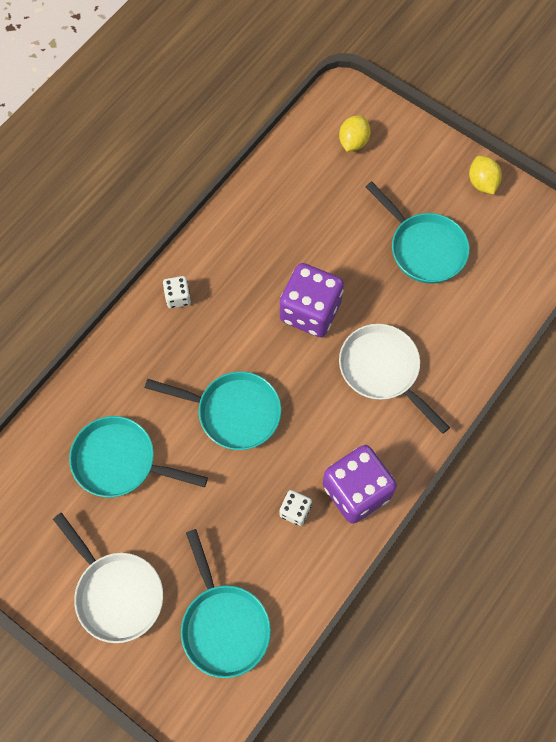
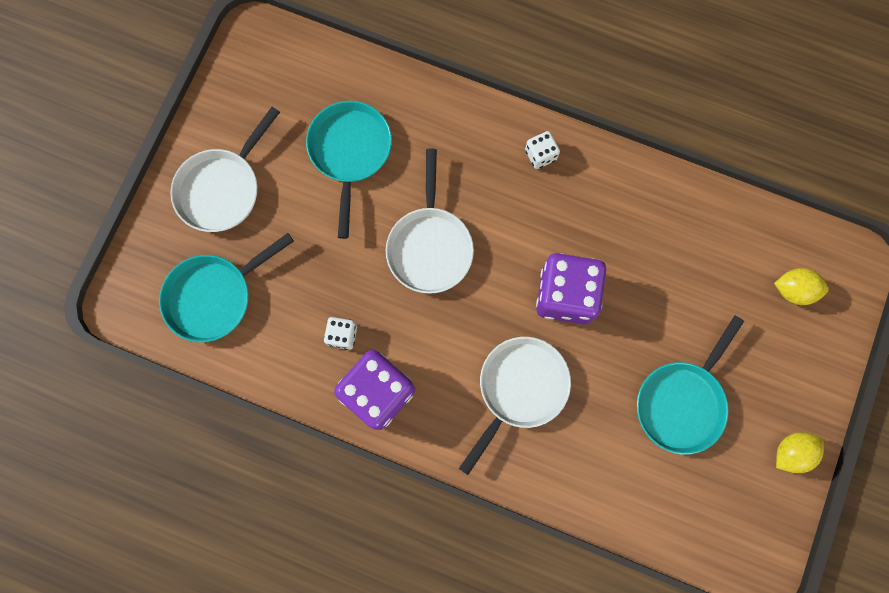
camera: 75 degrees right, 10 degrees up
(233, 412) = (429, 246): turquoise pan -> white pan

